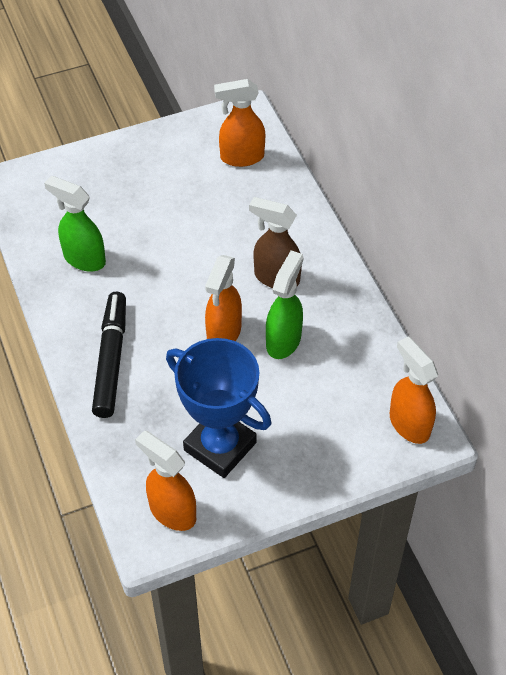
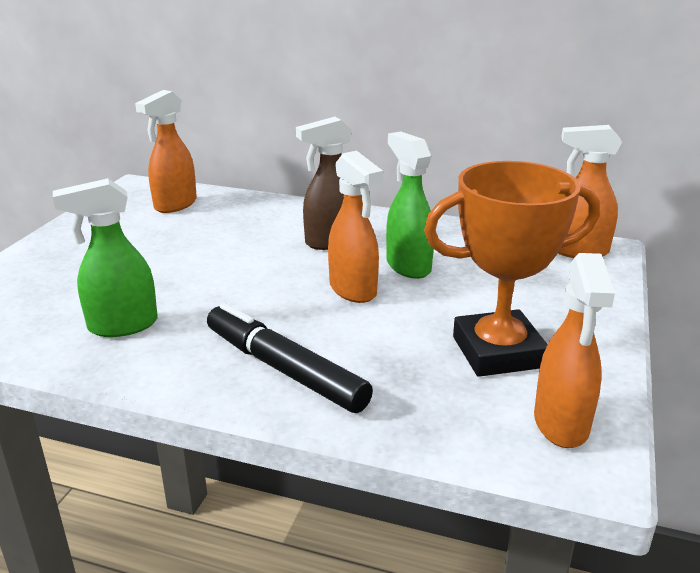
camera: 50 degrees left, 25 degrees down
(172, 511) = (561, 424): orange spray bottle -> orange spray bottle turned 75 degrees counterclockwise
(220, 446) = (498, 352): blue trophy -> orange trophy

